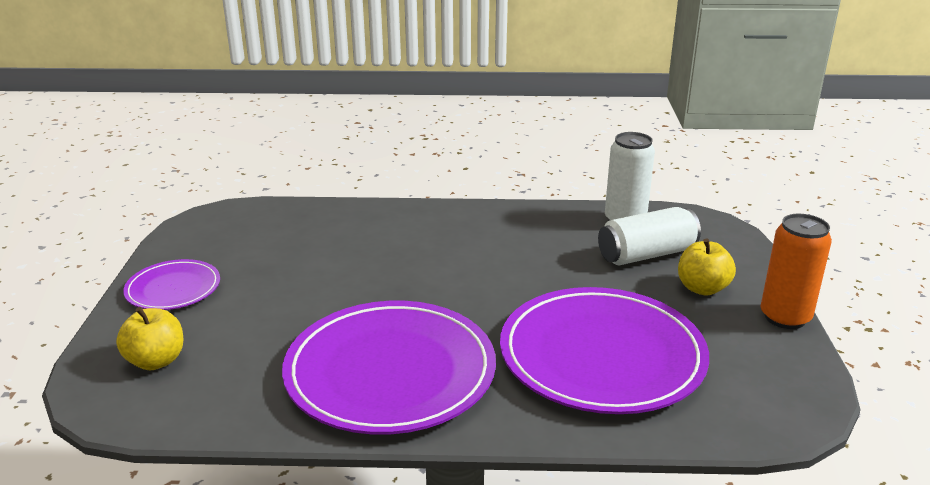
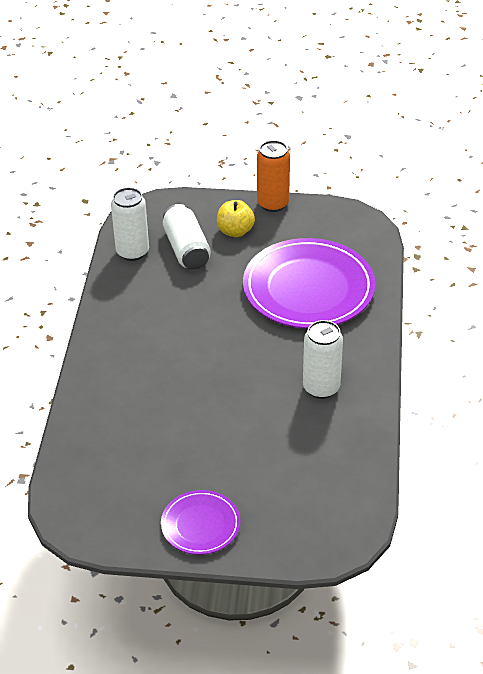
camera: 85 degrees left, 15 degrees up
(156, 361) = (302, 517): yellow apple -> none
(390, 372) = (321, 388): purple plate -> white can

